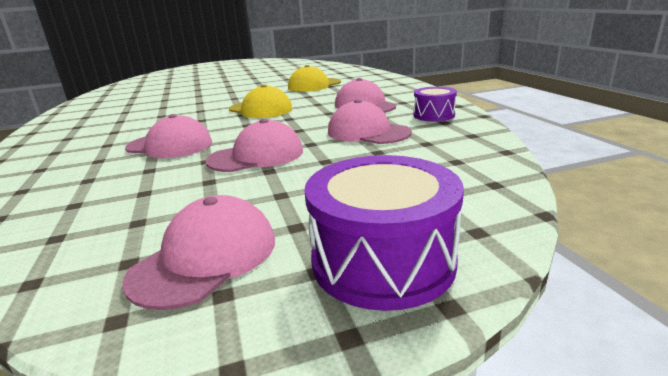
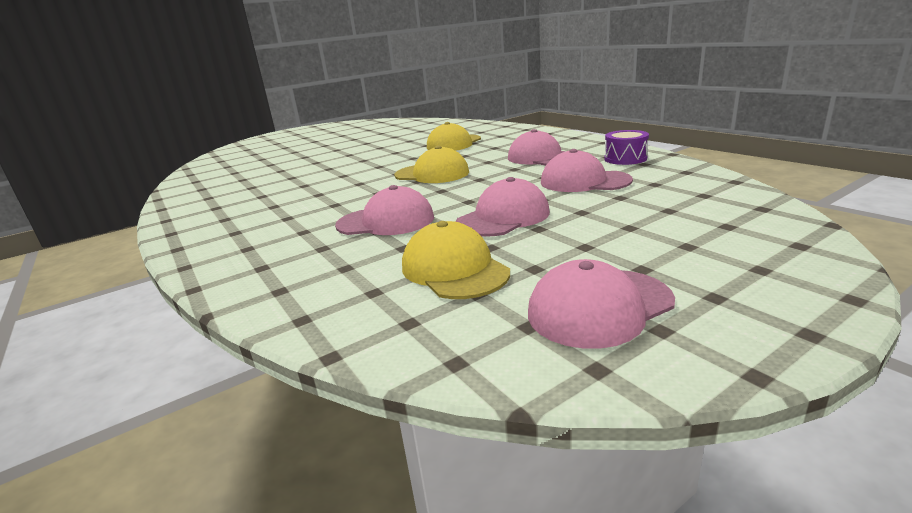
camera: 15 degrees left, 0 degrees up
(153, 197) = (454, 269): none -> yellow cap
(205, 258) = (599, 307): pink cap -> pink cap turned 135 degrees counterclockwise
(383, 260) = (757, 279): purple drum -> none

